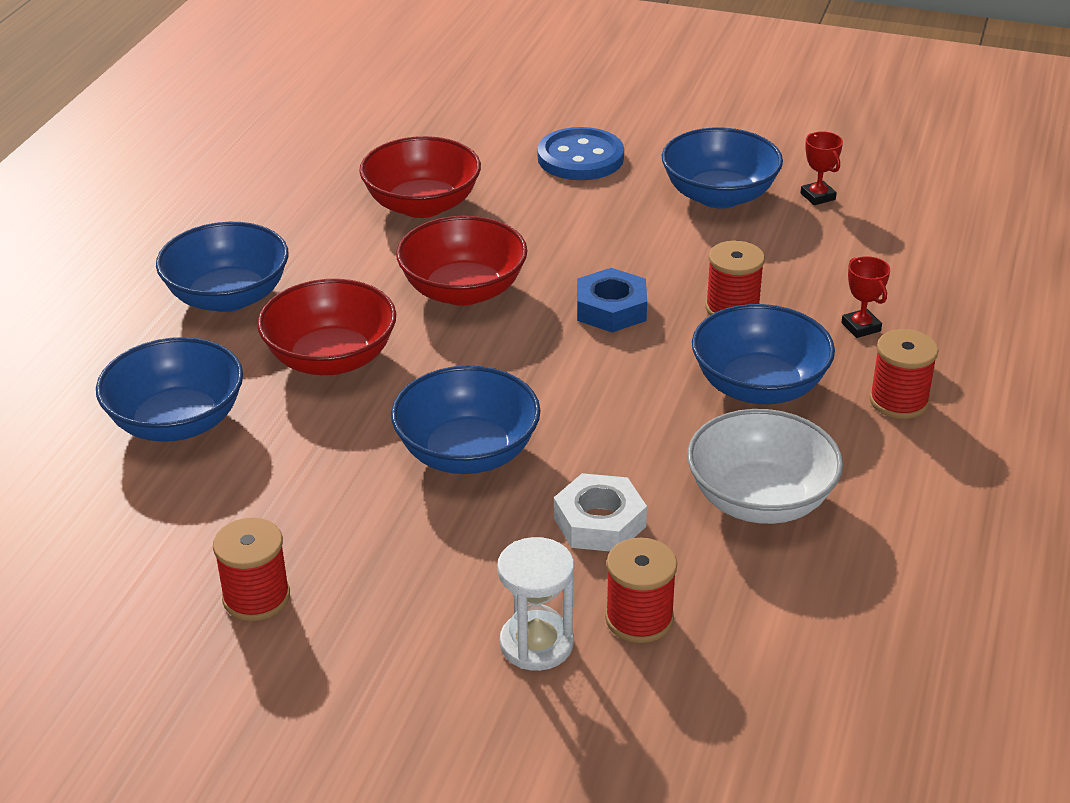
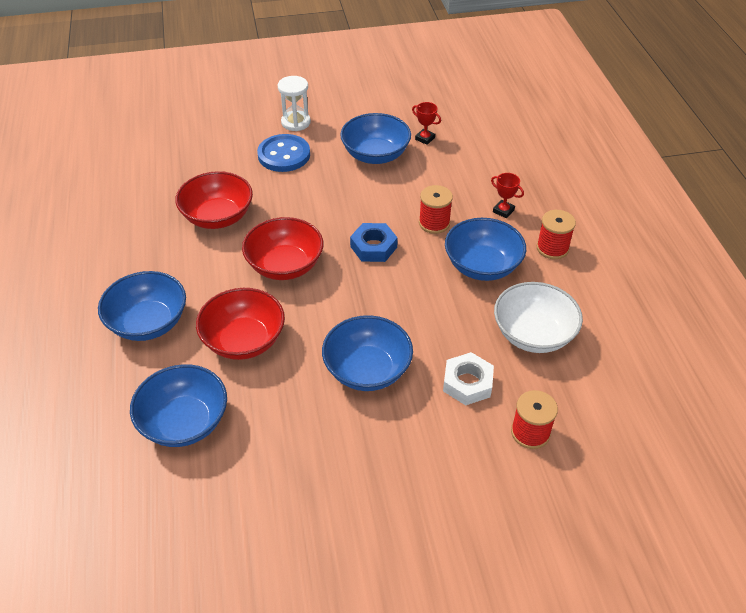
camera: 30 degrees left, 10 degrees up
(256, 597) = (324, 518): red spool -> none
(536, 644) = (493, 473): white hourglass -> white hourglass (296, 122)

